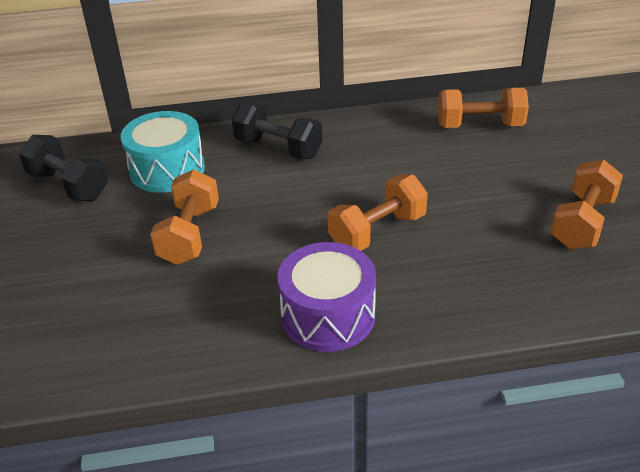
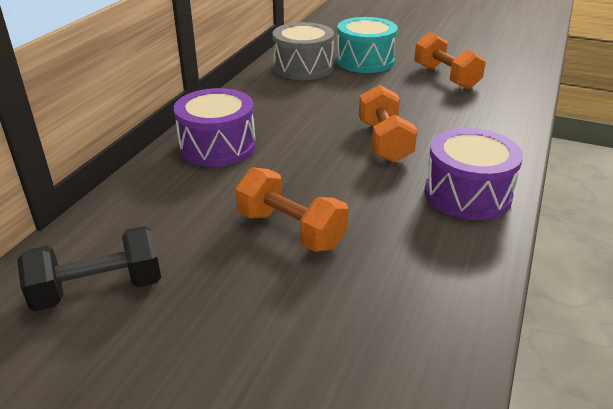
camera: 60 degrees left, 5 degrees down
(167, 169) = (165, 213): turquoise drum -> turquoise drum (365, 61)
(278, 148) = (217, 146): black dumbbell -> purple drum
(480, 125) = (303, 67): orange dumbbell -> grey drum

